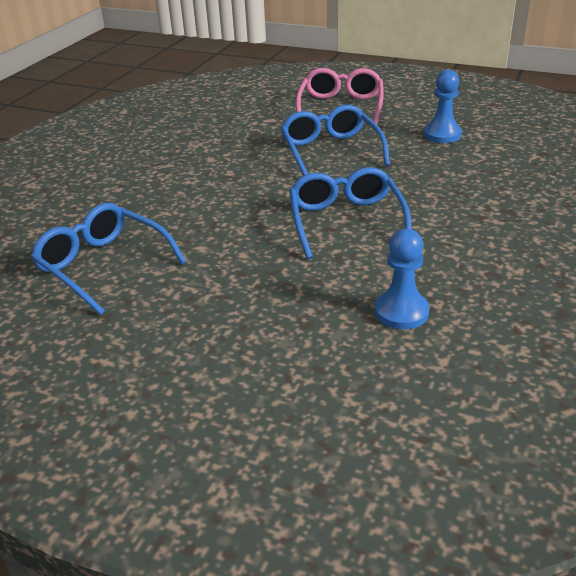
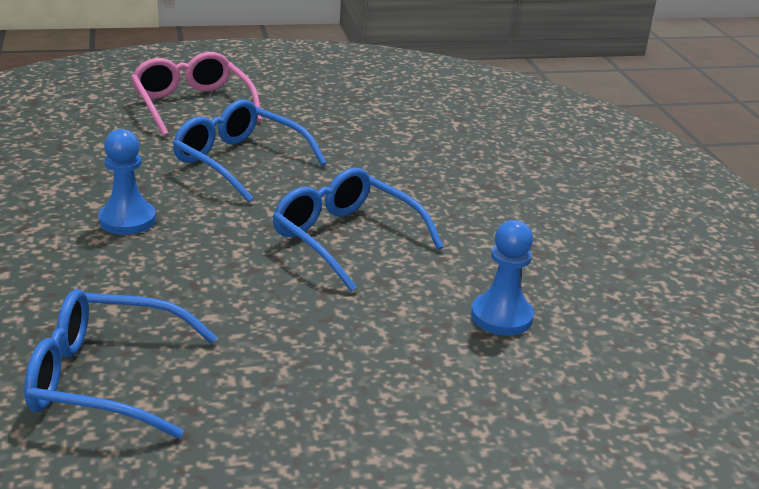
camera: 40 degrees left, 5 degrees down
(442, 135) = (343, 117): blue pawn -> blue pawn (127, 220)

